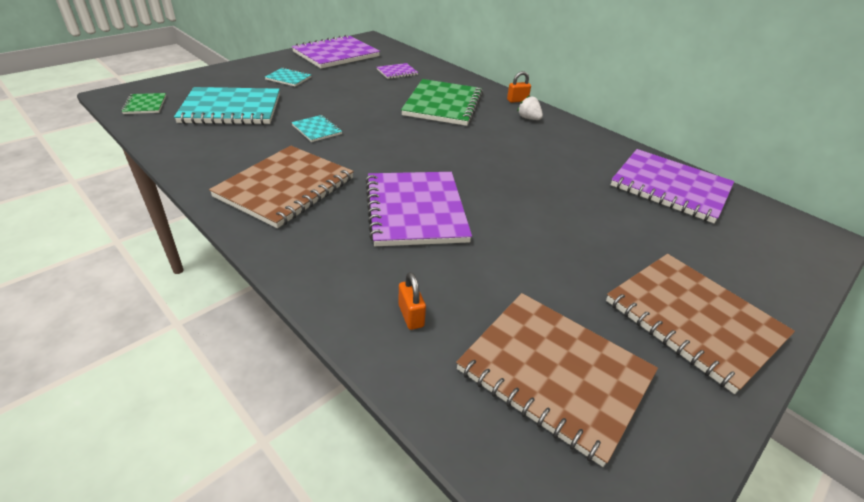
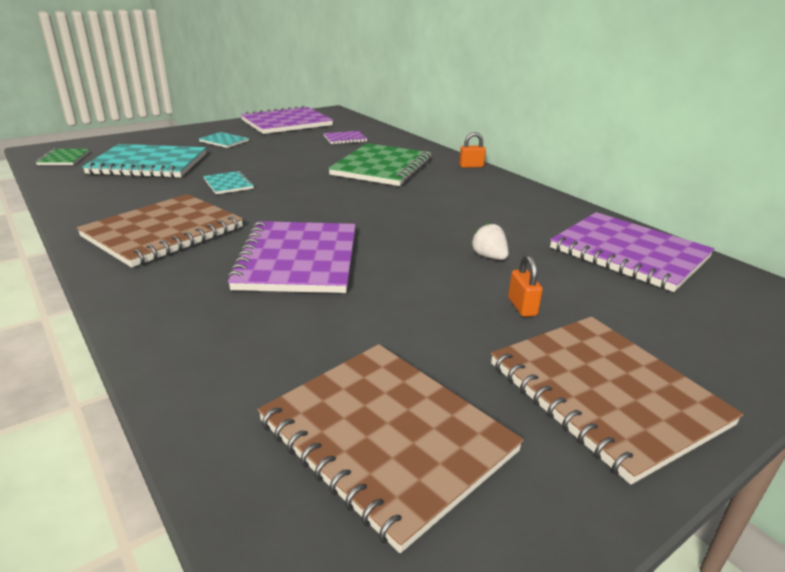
camera: 10 degrees right, 10 degrees down
(411, 316) = (235, 361): orange padlock -> orange padlock (522, 307)
(528, 118) = (477, 182): white strawberry -> white strawberry (489, 257)

